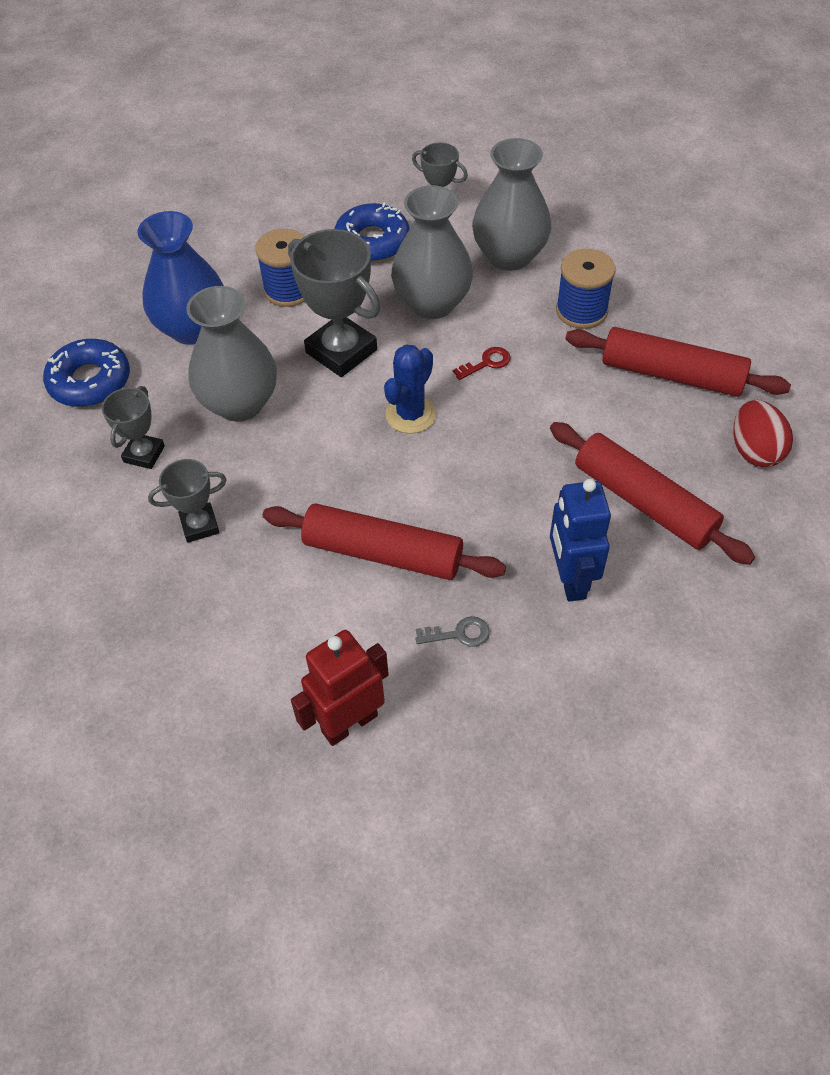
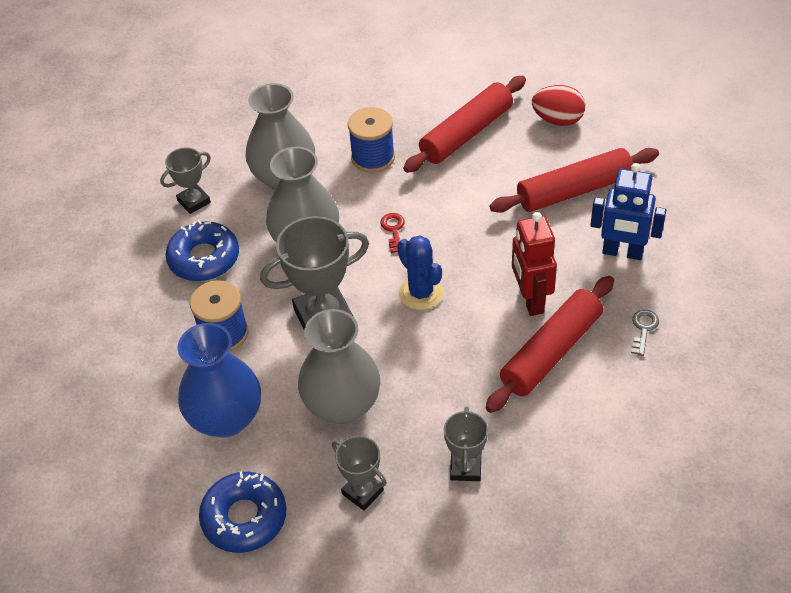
camera: 65 degrees left, 5 degrees down
(349, 723) = (695, 416): red robot -> red robot (530, 300)

